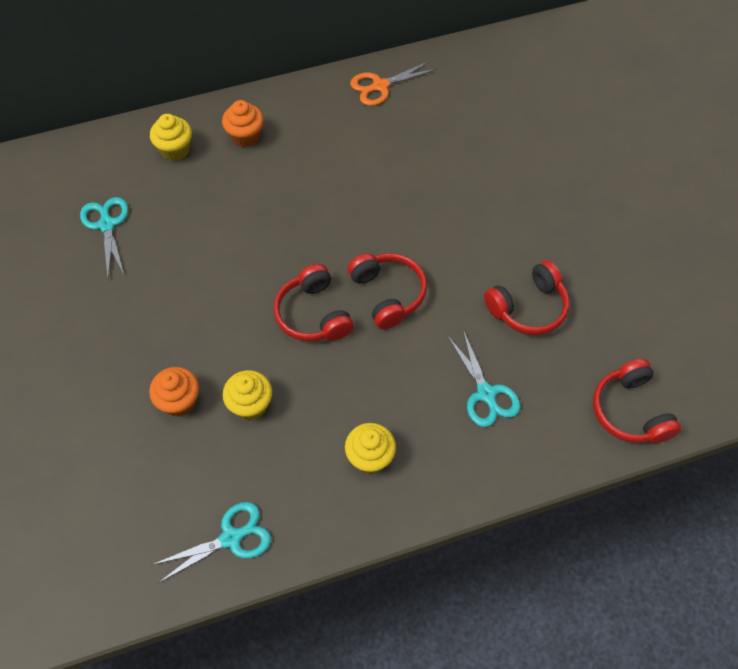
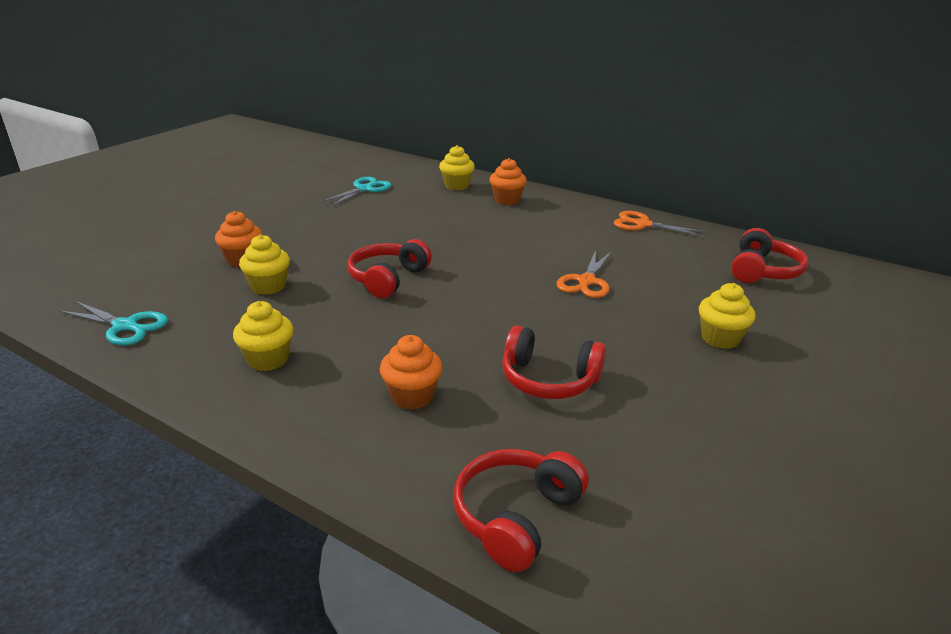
camera: 50 degrees right, 30 degrees down
(388, 294) = (454, 302): red headphones -> red headphones (763, 271)
(431, 193) = (586, 281): none -> orange scissors
(486, 394) = (412, 396): turquoise scissors -> orange cupcake
(561, 182) = (720, 338): none -> yellow cupcake

